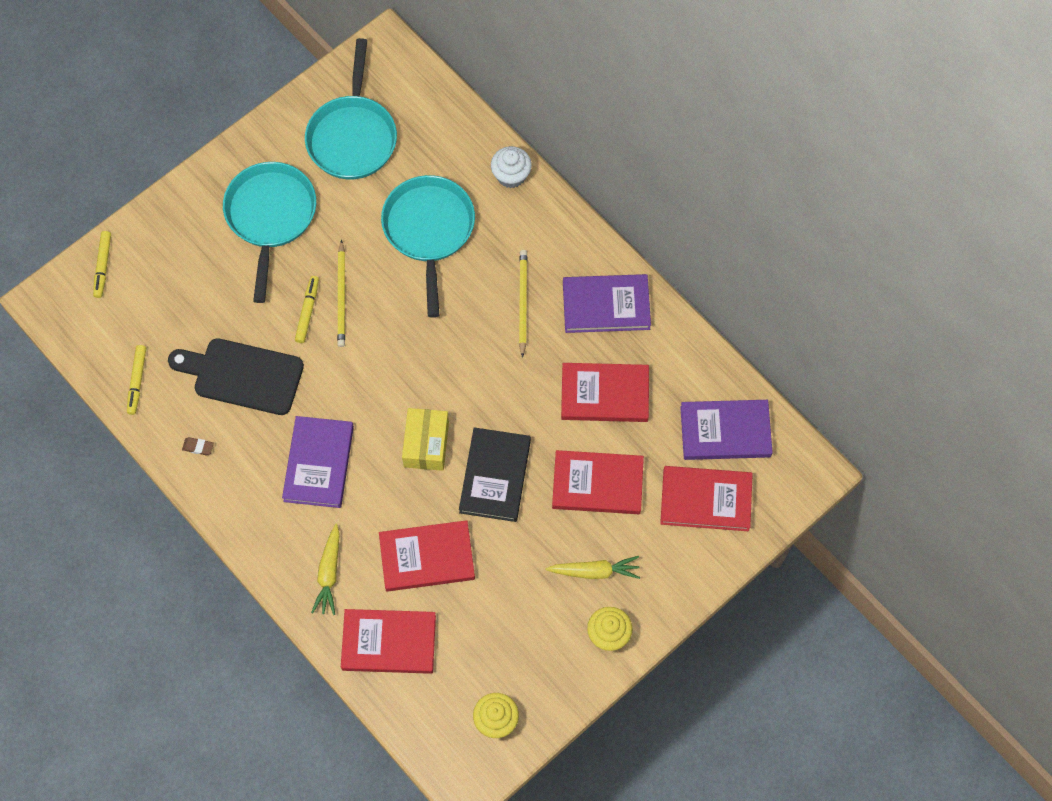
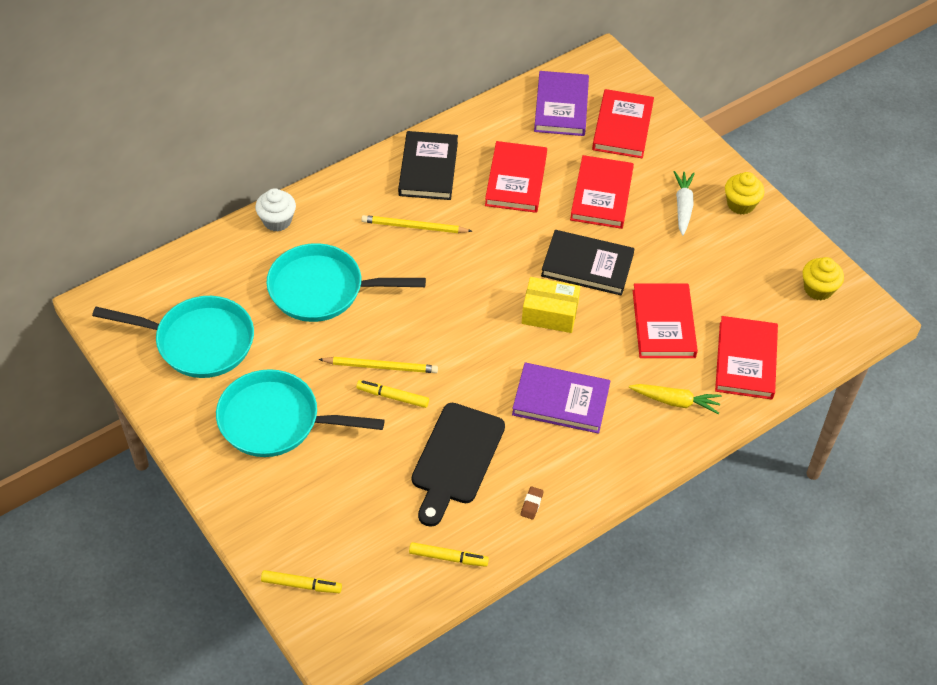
camera: 85 degrees left, 15 degrees down
(595, 571) = (683, 206): yellow carrot -> white carrot
(606, 305) = (428, 169): purple book -> black book

